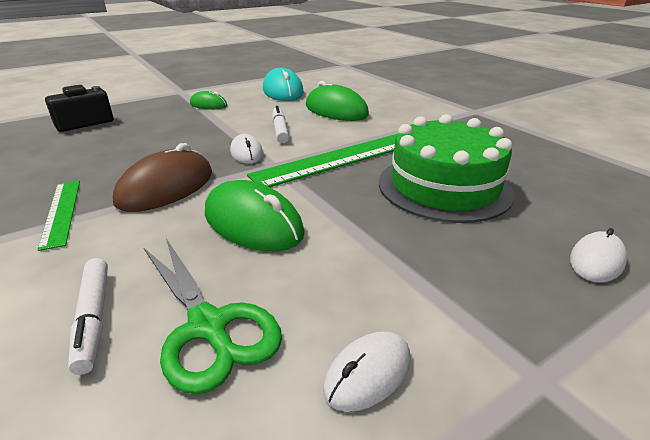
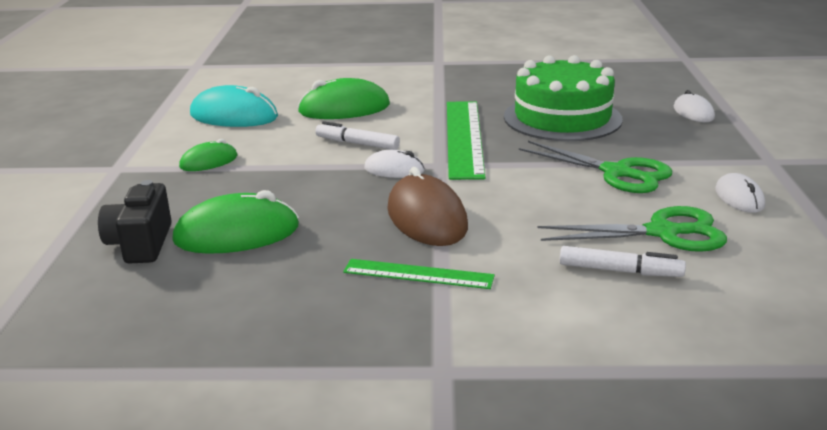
camera: 55 degrees left, 5 degrees down
(253, 223) = (541, 194): green mouse -> green mouse (237, 234)
(346, 252) = (617, 173): none -> green scissors

